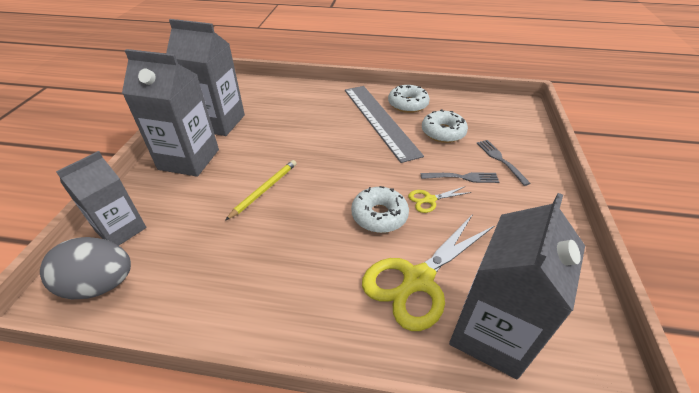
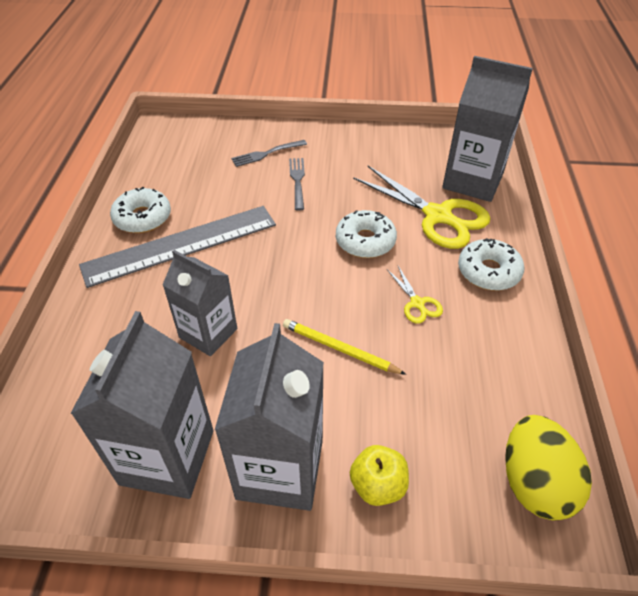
camera: 95 degrees left, 5 degrees up
(101, 285) = (534, 482): grey egg -> yellow egg
(121, 230) = (447, 503): grey carton -> grey carton (208, 333)
(154, 198) = (378, 485): none -> yellow apple
(429, 200) = (335, 205): yellow scissors -> yellow scissors (417, 304)
(443, 132) = (214, 190): white donut -> white donut (488, 271)

